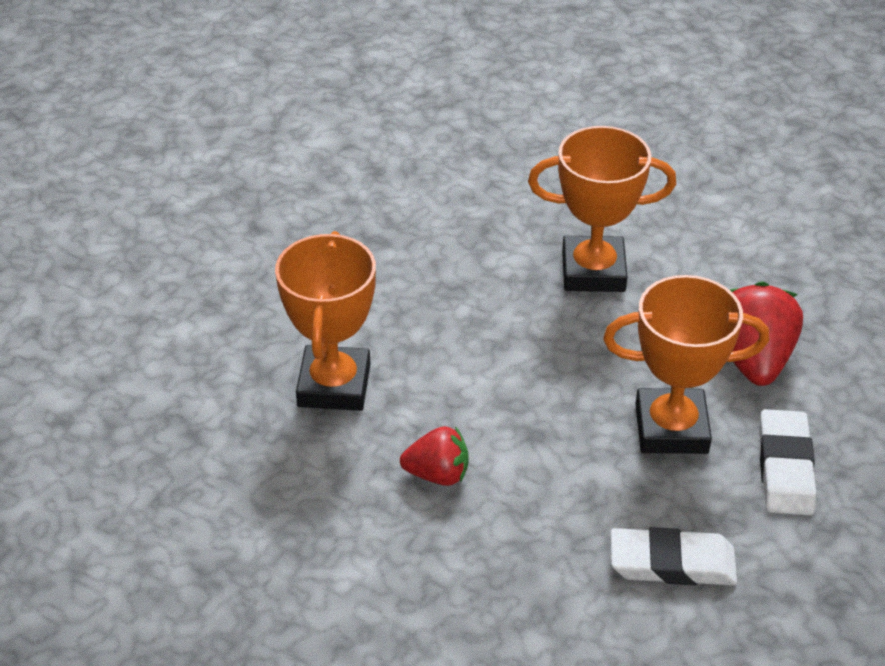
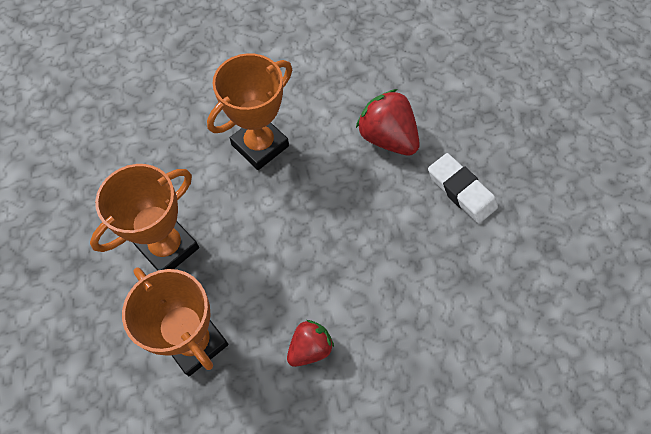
camera: 45 degrees left, 20 degrees up
(671, 428) = (391, 213): orange trophy -> orange trophy (168, 247)
(672, 563) = (468, 293): white eraser -> none

